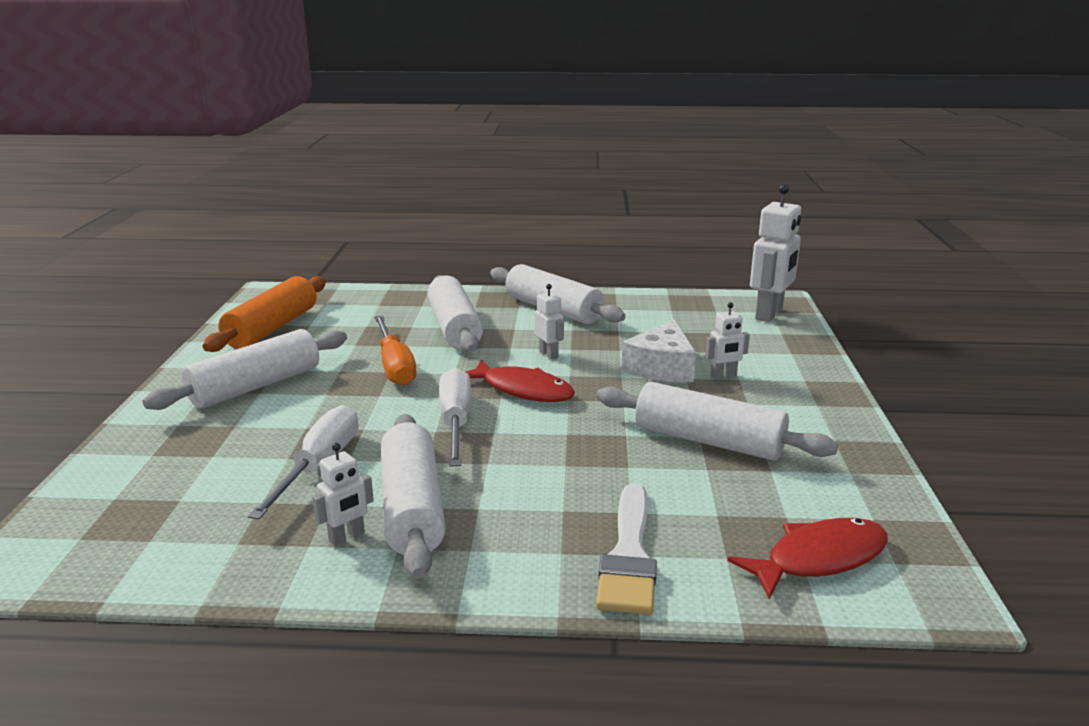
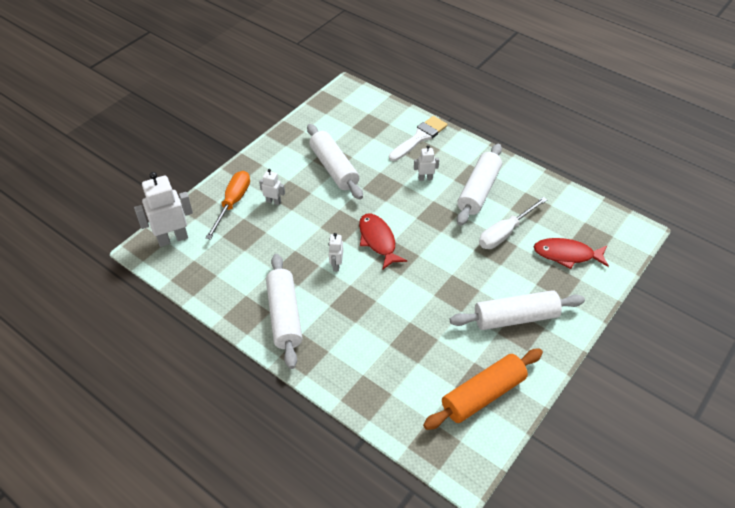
camera: 145 degrees left, 25 degrees up
(347, 537) = (510, 188): white robot -> white robot (425, 178)
(394, 366) = (428, 298): orange screwdriver -> orange screwdriver (233, 203)
(454, 328) = (364, 326): white rolling pin -> none
(456, 422) = (428, 232): white screwdriver -> none
(661, 367) = (293, 223): white cheese -> none
(819, 559) = (363, 110): red fish -> red fish (567, 255)

